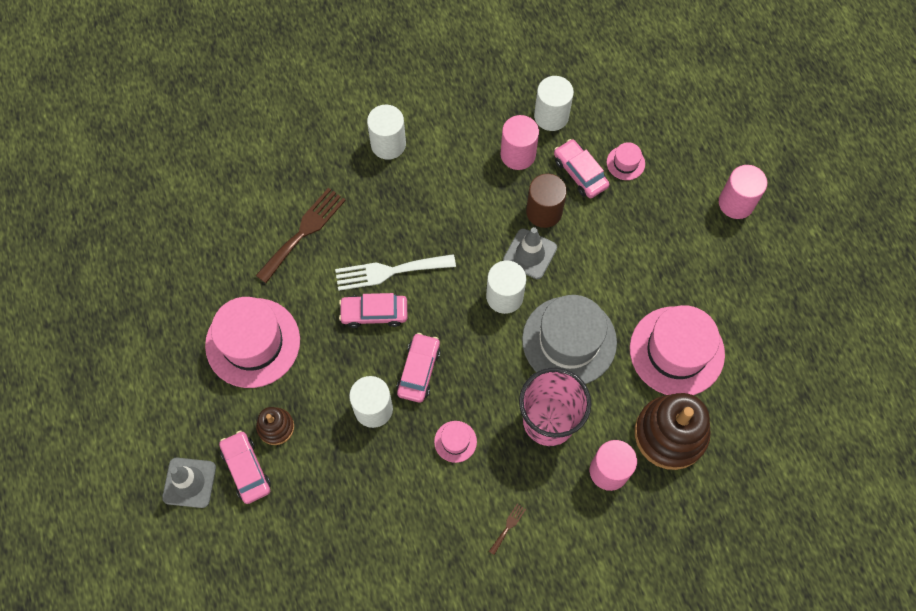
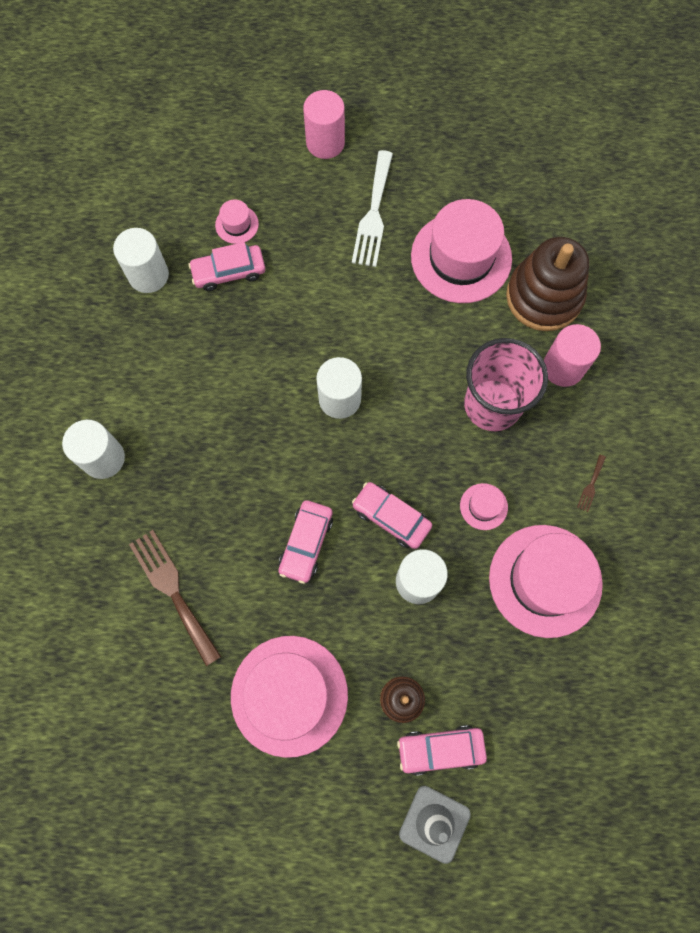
camera: 70 degrees left, 5 degrees up
(389, 271) = (262, 510): white fork -> white fork (373, 214)
(410, 511) = (545, 580): none -> pink hat
(508, 527) = (591, 485): brown fork -> brown fork turned 120 degrees counterclockwise
(518, 154) = (179, 325): pink cylinder -> none
(530, 254) = (301, 356): grey traffic cone -> none
(544, 211) = (258, 324): brown cylinder -> none
(569, 341) = (413, 353): grey hat -> none

